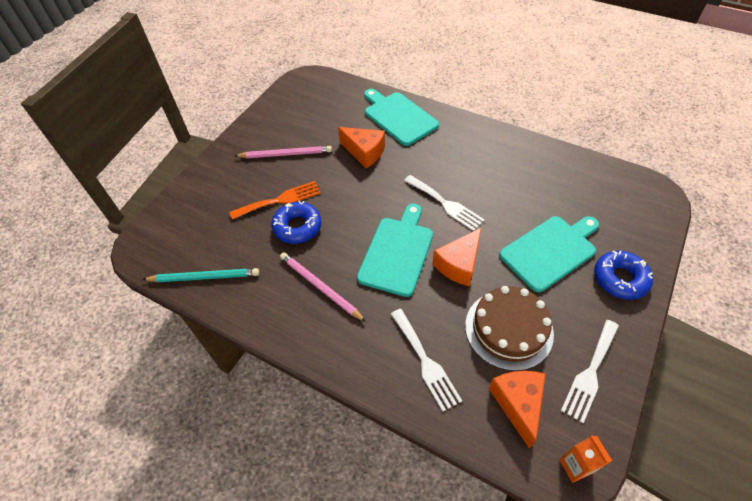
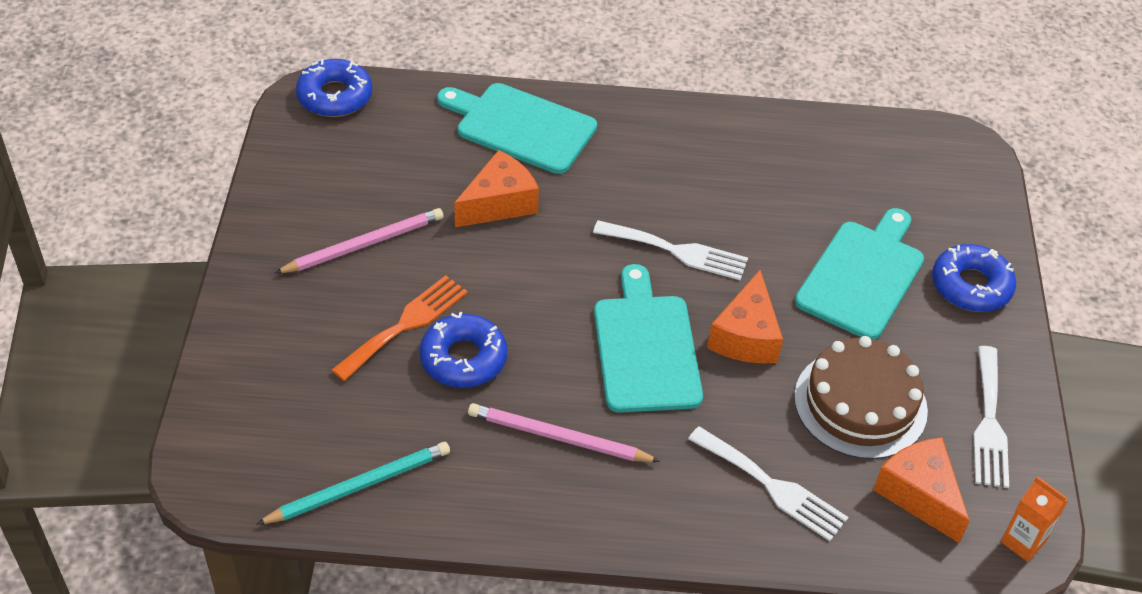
camera: 30 degrees left, 5 degrees down
(317, 81) = (335, 96): none -> blue donut
(364, 152) = (499, 203): orange cheese -> orange cheese turned 45 degrees counterclockwise

